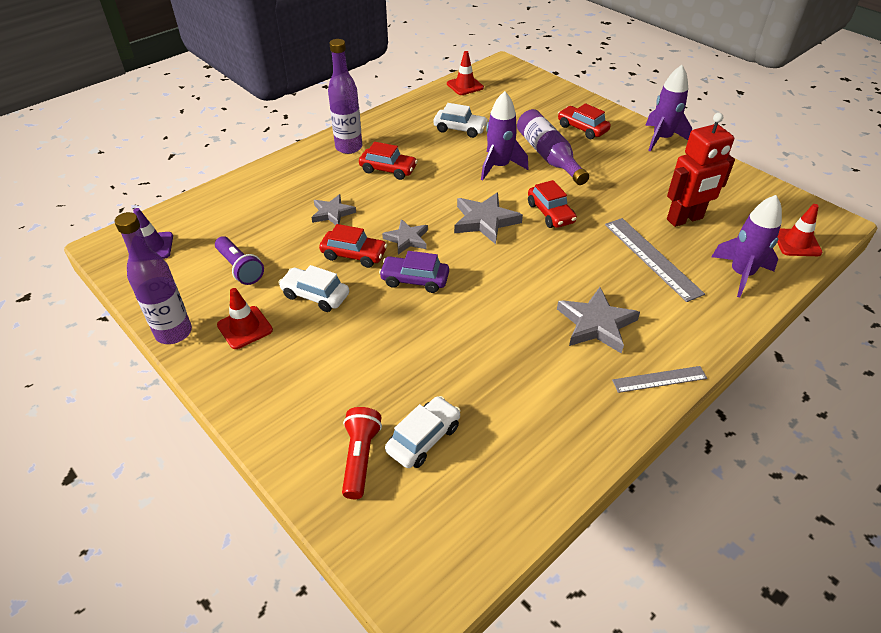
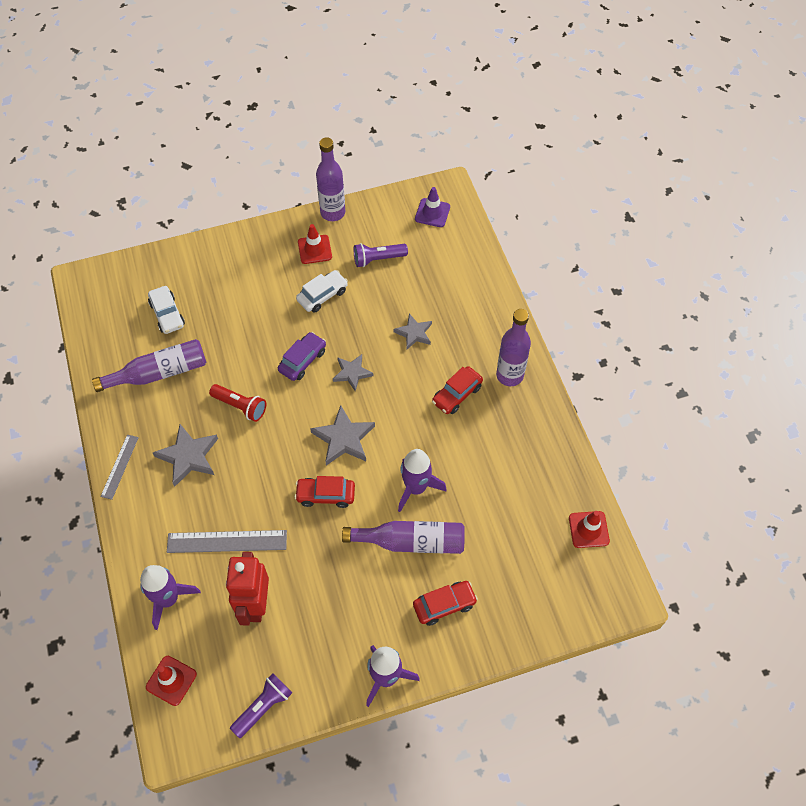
camera: 115 degrees right, 15 degrees up
(354, 255) = (353, 332): red car -> none
(360, 457) = (175, 280): red flashlight -> red flashlight (240, 406)
(460, 129) = (498, 483): white car -> none
(516, 402) = (159, 373): none -> purple bottle
(751, 186) = (263, 707): none -> purple flashlight

